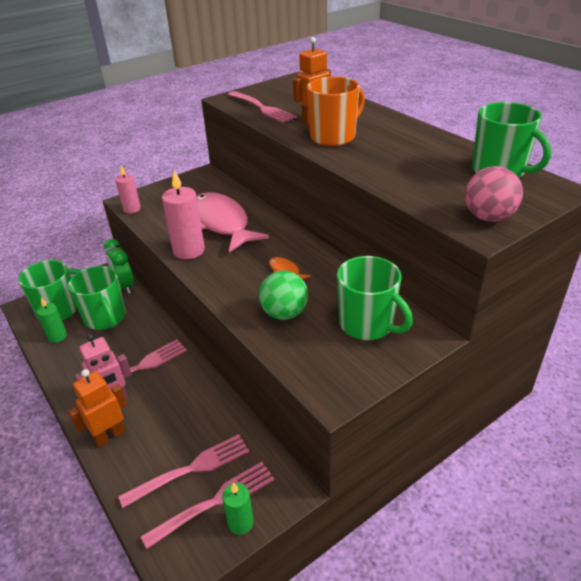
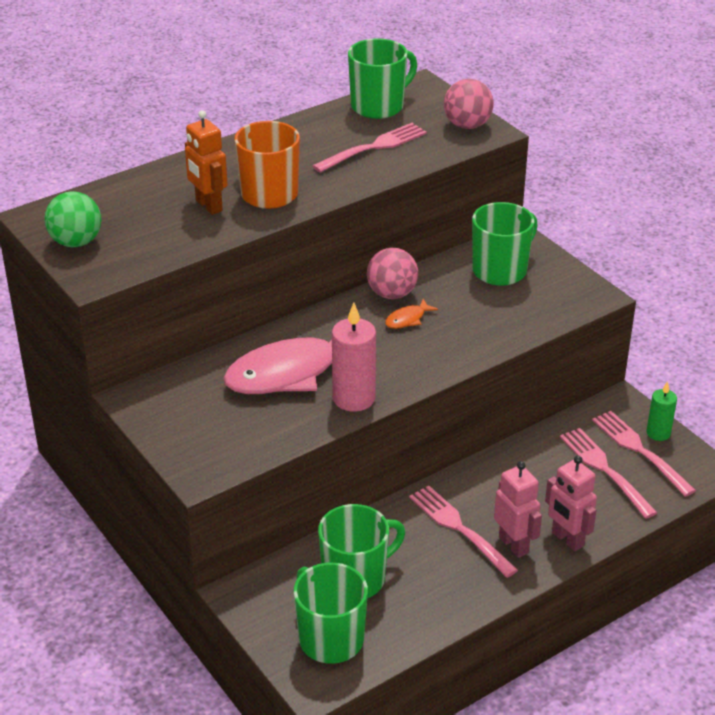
camera: 90 degrees left, 0 degrees up
(57, 336) = (392, 626): green candle -> none
(109, 435) = (567, 539): orange robot -> pink robot
(124, 285) = (278, 568): green clock -> none
(132, 209) = (229, 466): pink candle -> none
(262, 108) = (148, 246): pink fork -> pink fork (374, 147)
(284, 313) = (483, 321): green ball -> green ball (76, 242)
(320, 262) = (392, 294): none -> pink ball

